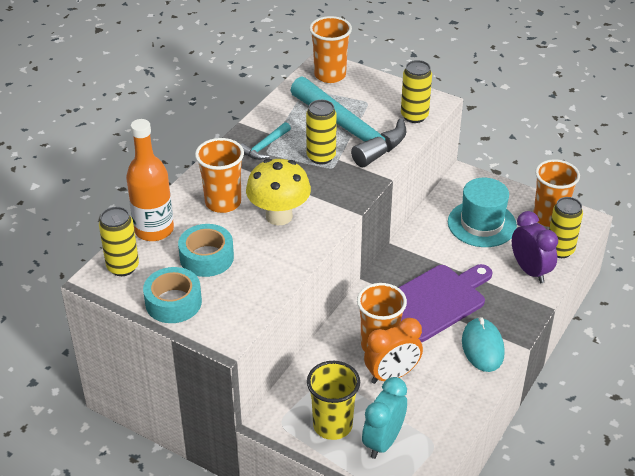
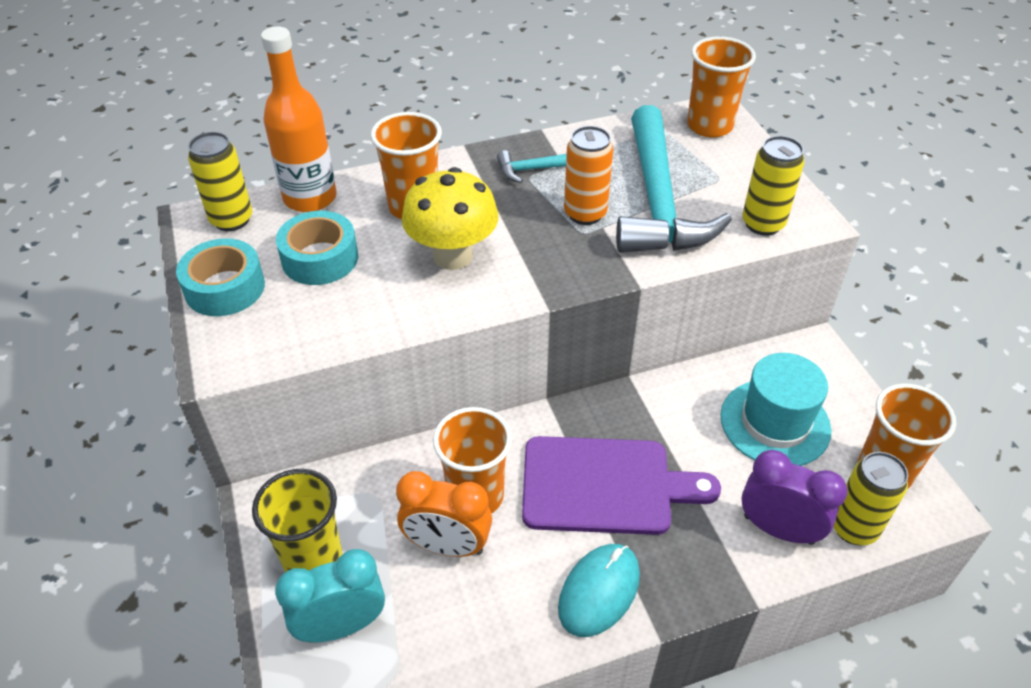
camera: 40 degrees right, 5 degrees up
(321, 157) = (585, 213): yellow can -> orange can
(530, 271) = (778, 529): purple clock -> purple clock turned 75 degrees counterclockwise

